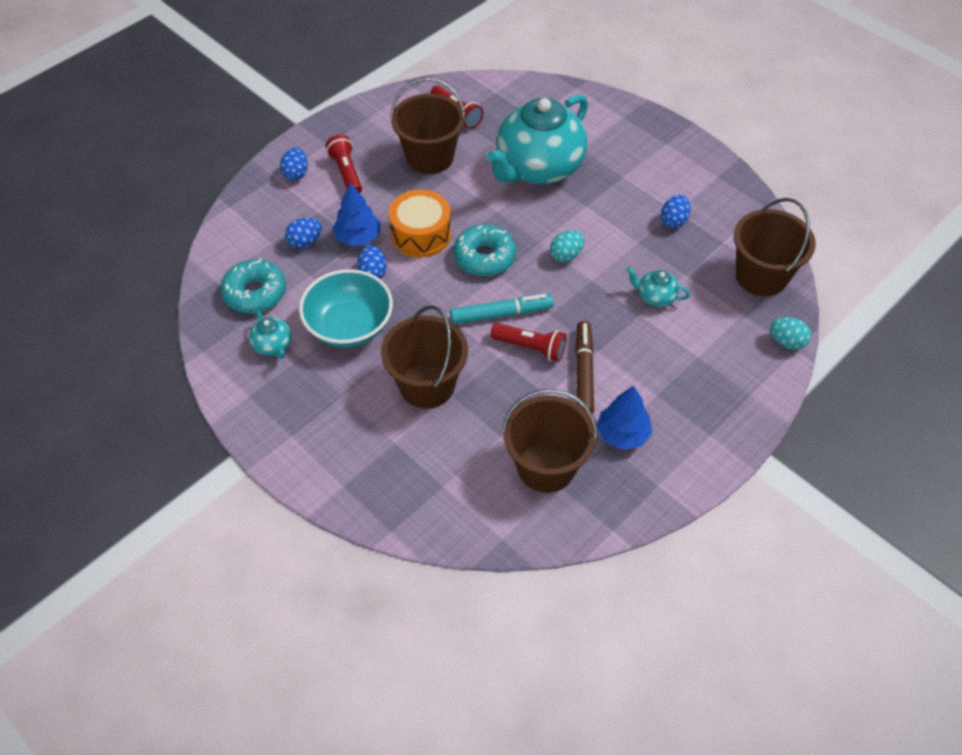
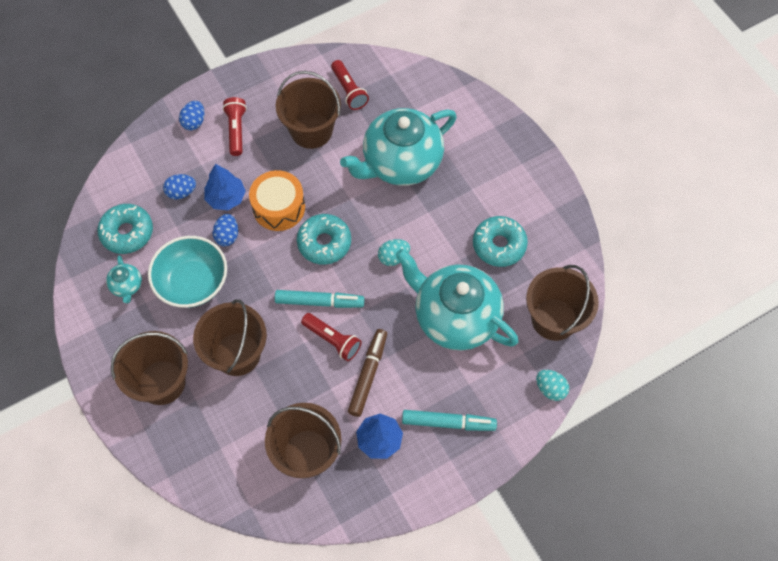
camera: 15 degrees right, 10 degrees up
(348, 433) = (162, 382): none -> brown bucket
(655, 297) = (454, 317): turquoise teapot -> turquoise teapot, size x2.46
(673, 221) = (499, 245): blue egg -> turquoise donut
(691, 399) = (447, 422): none -> turquoise marker

